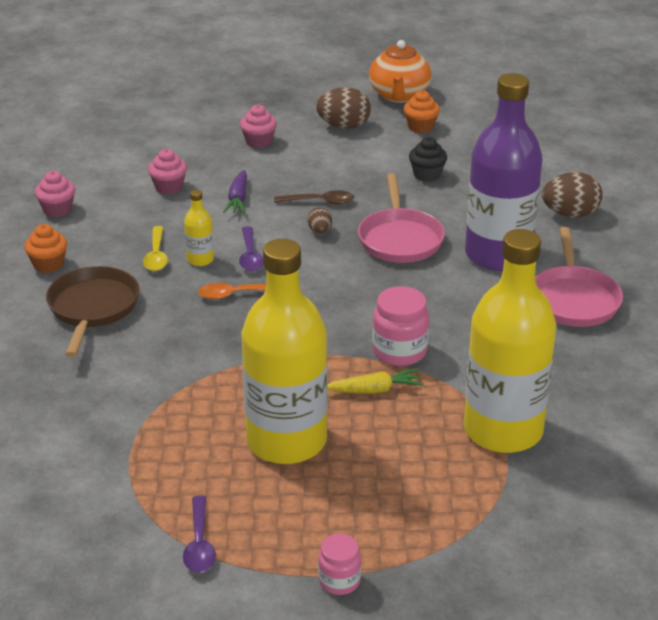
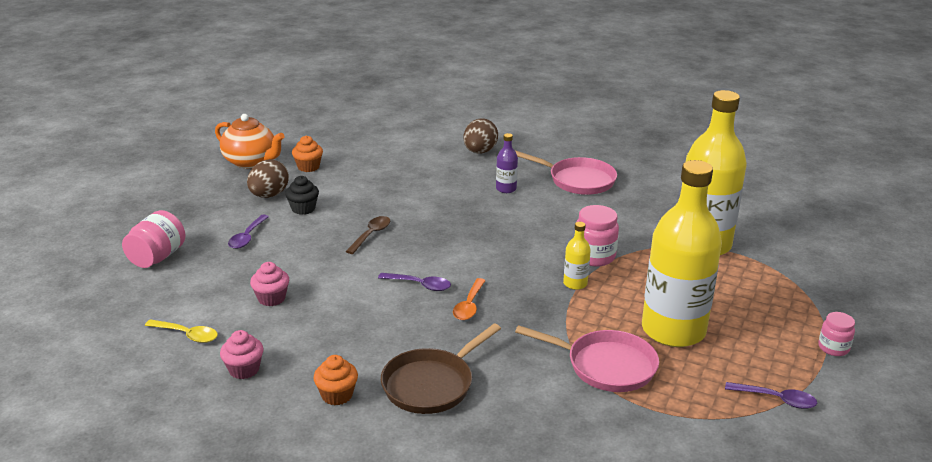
camera: 65 degrees left, 5 degrees down
(92, 308) = (432, 384): brown pan -> brown pan turned 75 degrees counterclockwise
(156, 255) = (377, 331): yellow spoon -> yellow spoon (187, 335)
(191, 114) = (157, 257): none -> pink jar
(200, 259) = (403, 310): yellow bottle -> yellow bottle (575, 284)
(238, 199) = (328, 269): purple carrot -> none
(259, 142) = (247, 237): pink cupcake -> purple spoon
(320, 231) = (413, 246): brown egg -> none
(374, 390) = (633, 278): yellow carrot -> none
(400, 238) = (453, 217): pink pan -> pink pan (605, 366)
(427, 175) = (378, 184): black cupcake -> black cupcake (303, 209)
(498, 254) = (506, 189): purple bottle -> purple bottle, size x0.40

